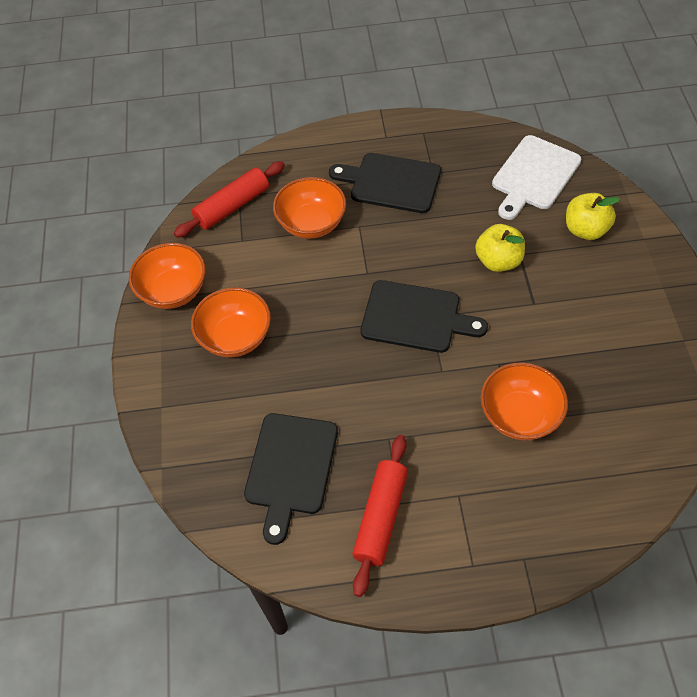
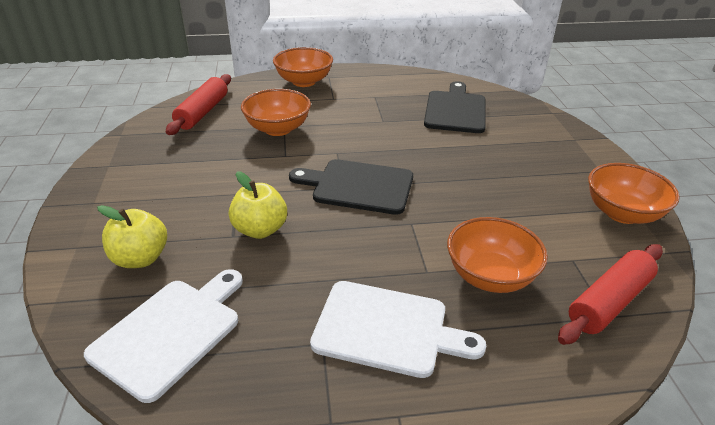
camera: 175 degrees right, 20 degrees down
(235, 337) = (534, 177): orange bowl -> orange bowl (304, 82)
(380, 517) = (387, 92): red rolling pin -> red rolling pin (203, 112)
(391, 182) = (387, 329): black cutting board -> white cutting board

